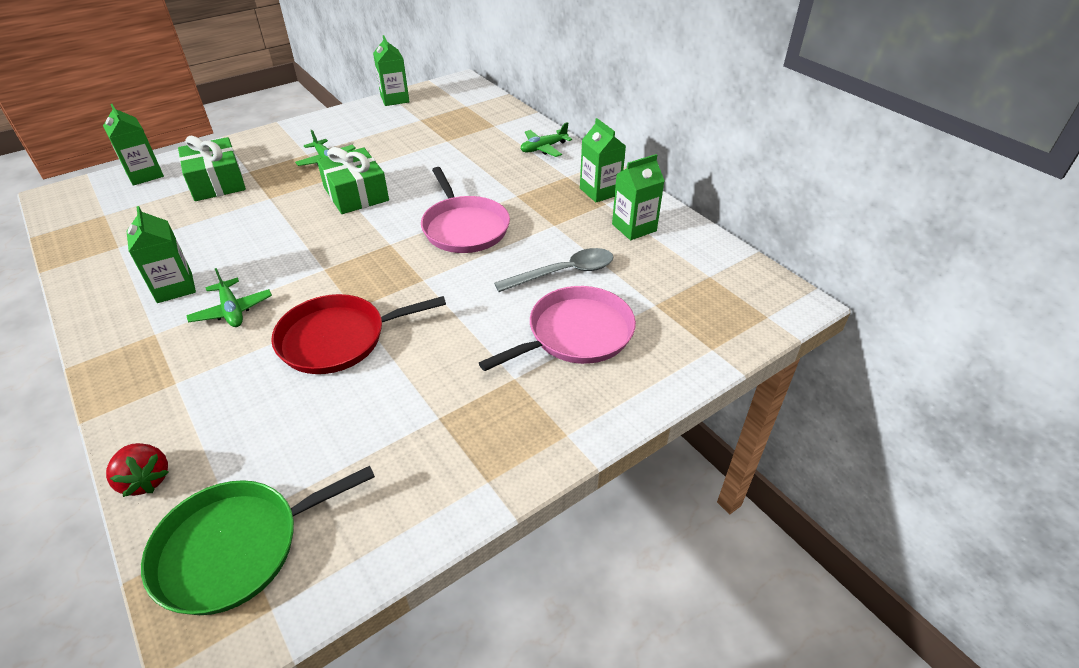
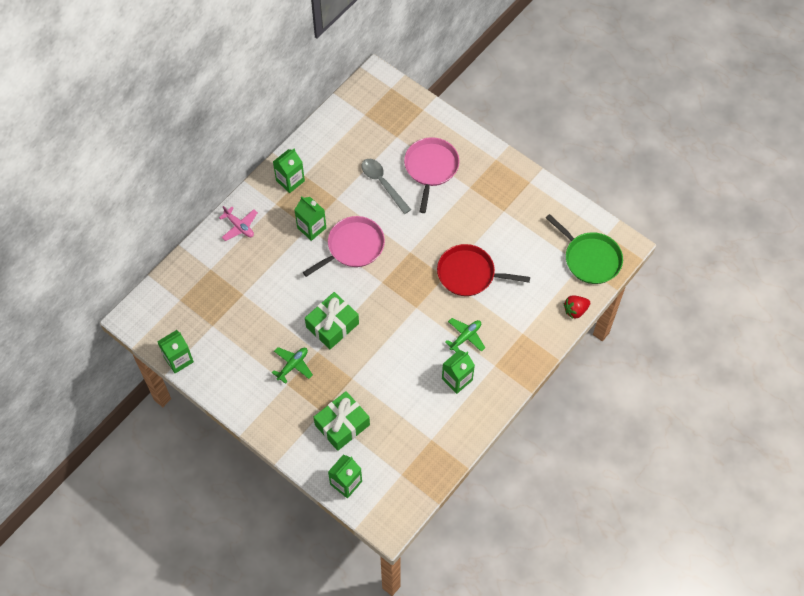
camera: 105 degrees left, 20 degrees up
(146, 480) = (575, 310): red strawberry -> red strawberry turned 150 degrees counterclockwise
(338, 339) = (469, 274): red pan -> red pan turned 135 degrees clockwise
(543, 148) = (239, 226): green plane -> pink plane
(575, 334) = (431, 168): pink pan -> pink pan turned 60 degrees clockwise
(634, 227) = (327, 156): green carton -> green carton (311, 228)

